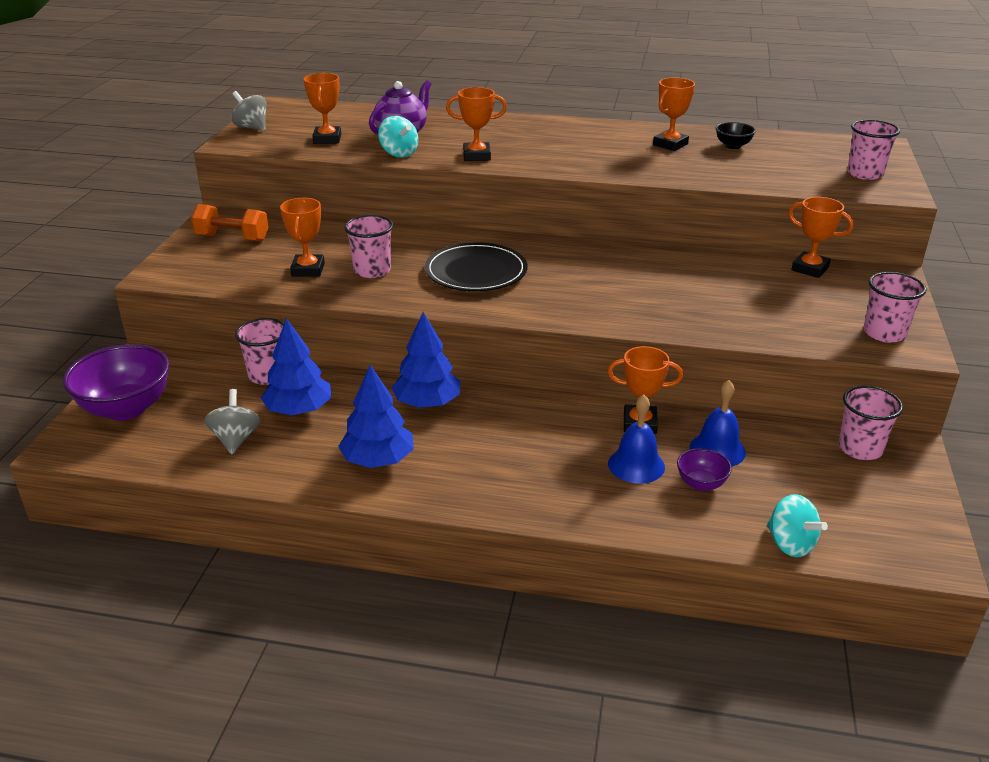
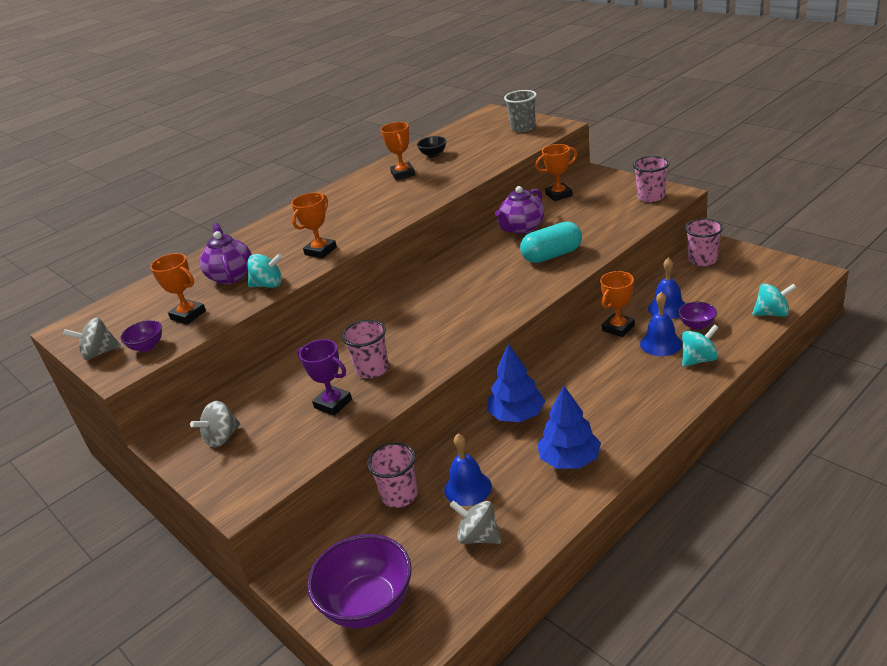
camera: 50 degrees left, 0 degrees up
(232, 238) = (222, 438): orange dumbbell -> grey spinning top
(271, 141) = (147, 347): none -> purple bowl
(299, 410) = (467, 488): blue tree -> blue bell
(308, 270) = (333, 404): orange trophy -> purple trophy
(476, 271) = (428, 319): black plate -> none
(628, 504) = (699, 360): none -> turquoise spinning top
(667, 304) = (552, 255): none -> turquoise capsule
(706, 268) = (522, 228): none -> purple teapot
(865, 174) = (523, 128): pink cup -> grey cup

